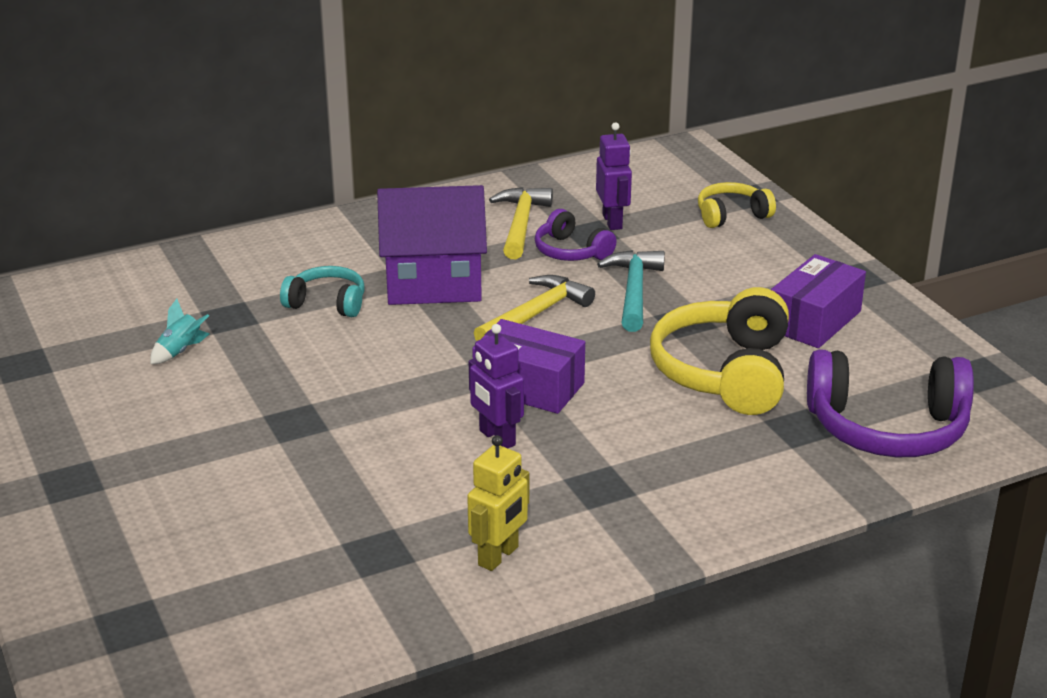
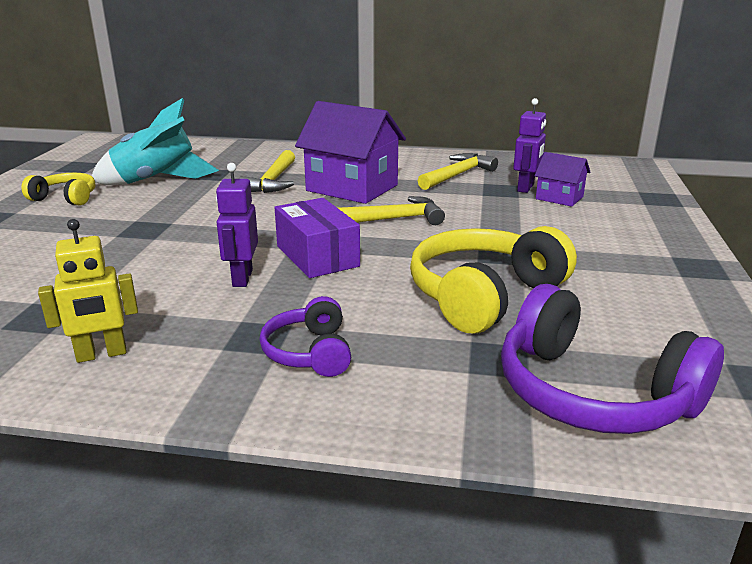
camera: 35 degrees right, 5 degrees down
(180, 351) = (156, 181): turquoise rocket -> turquoise rocket, size x2.35
(327, 303) = (273, 181): turquoise headphones -> yellow hammer
(571, 251) = (470, 195): purple headphones -> purple headphones (309, 352)
(634, 291) = (484, 226): turquoise hammer -> none
(659, 226) = (559, 198): none -> purple house
(731, 215) = (628, 205): yellow headphones -> yellow headphones (65, 198)
(814, 320) = (619, 285): purple box -> none

